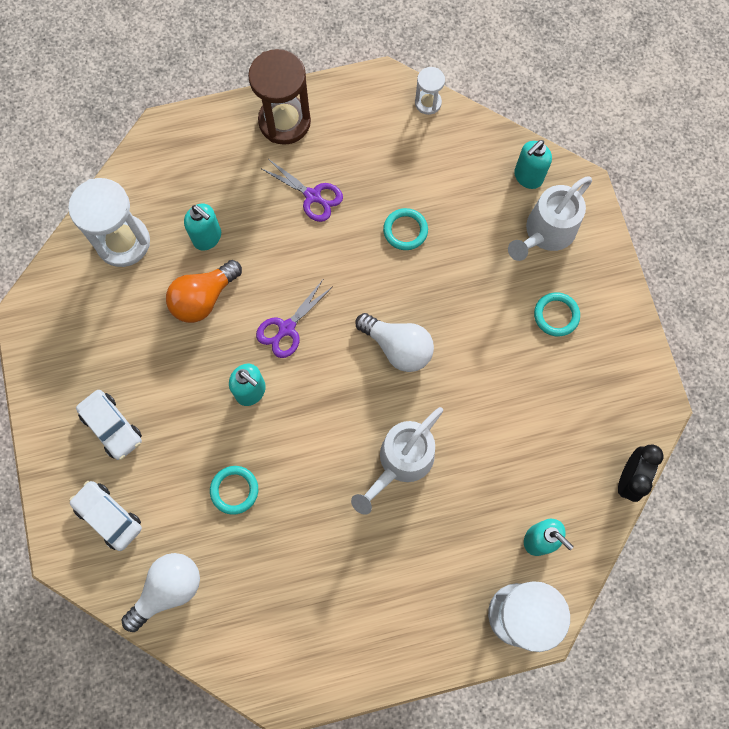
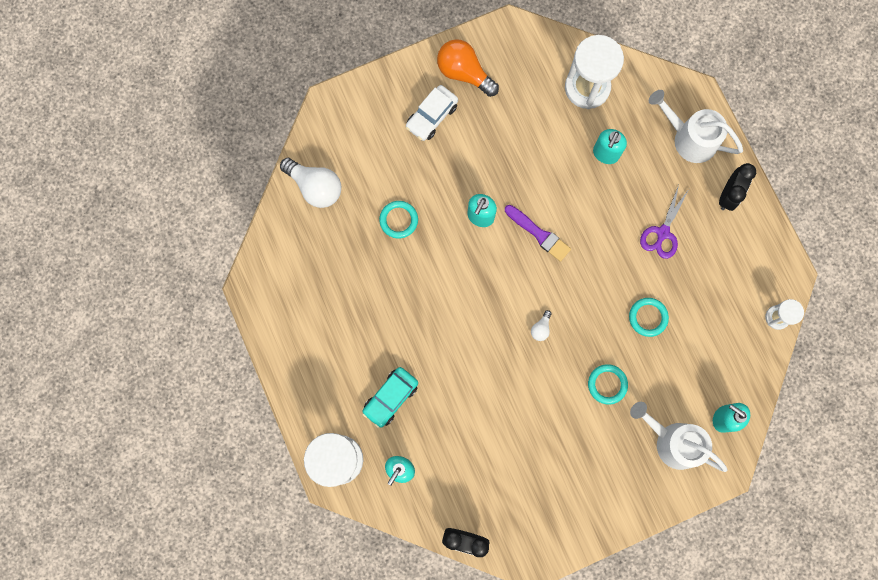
camera: 80 degrees right, 5 degrees up
(109, 516) = (362, 131): white car -> none
(204, 298) = (551, 162): orange light bulb -> orange light bulb (464, 73)
(284, 122) = (728, 195): brown hourglass -> black clock
(286, 328) = (539, 234): purple scissors -> purple brush
(398, 347) = (541, 328): white light bulb -> white light bulb, size x0.46
(400, 462) = (443, 347): white watering can -> white watering can (688, 138)
(452, 537) = (390, 398): none -> turquoise car
(556, 315) = (596, 460): turquoise ring -> turquoise ring (607, 384)

